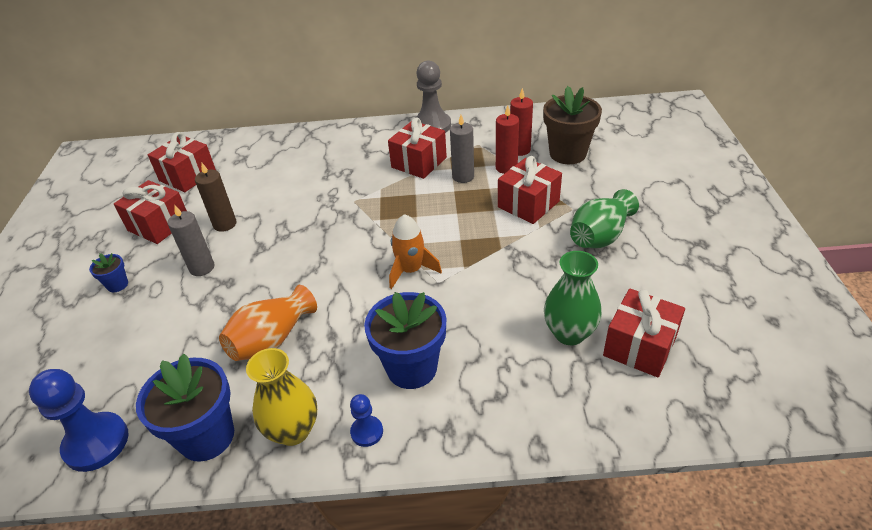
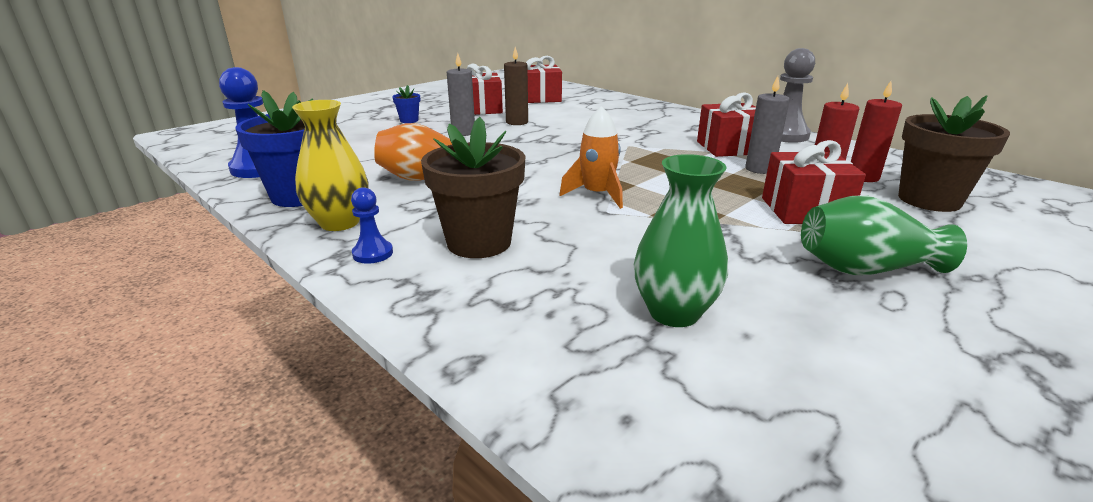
camera: 45 degrees right, 15 degrees down
(411, 368) = (479, 242): blue flower pot -> brown flower pot
(639, 346) = (751, 380): red gift -> none

